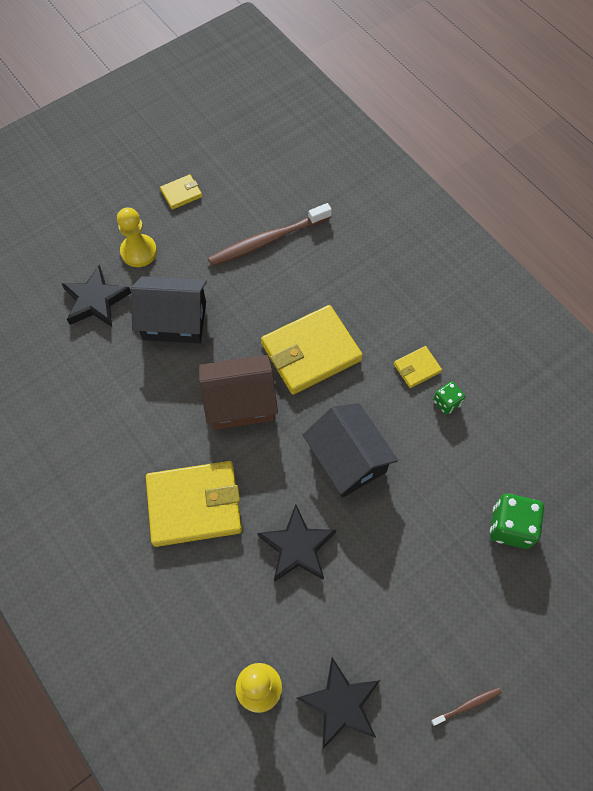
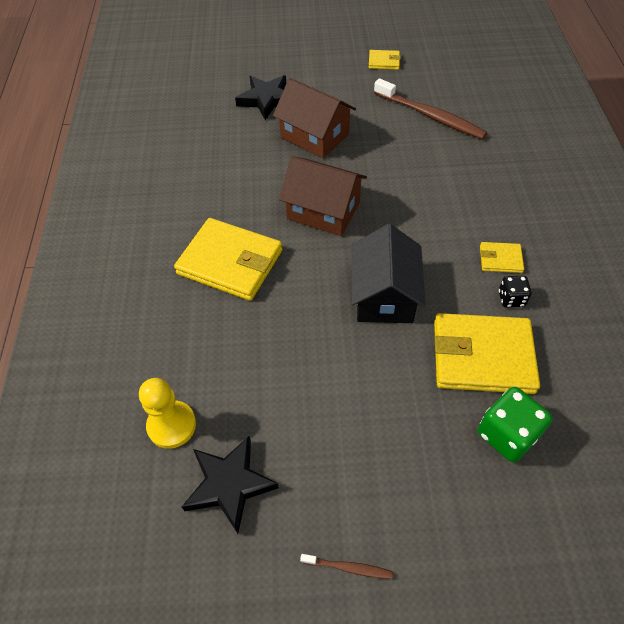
camera: 35 degrees right, 10 degrees down
(139, 252) = (322, 84): yellow pawn -> none
(174, 321) = (314, 136): black house -> brown house
(267, 240) = (430, 116): brown toothbrush -> brown toothbrush turned 150 degrees counterclockwise
(297, 547) = (289, 337): black star -> none
(311, 352) = (410, 204): yellow wallet -> yellow wallet (482, 356)
(446, 402) = (511, 299): green dice -> black dice

